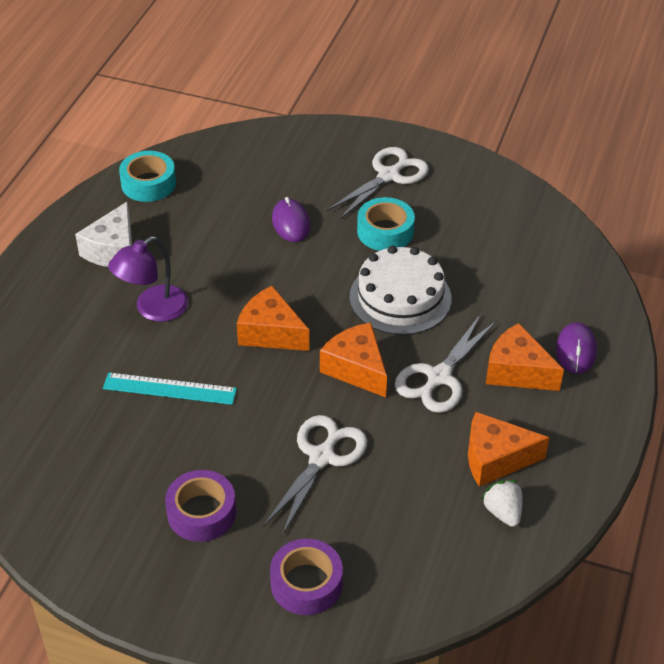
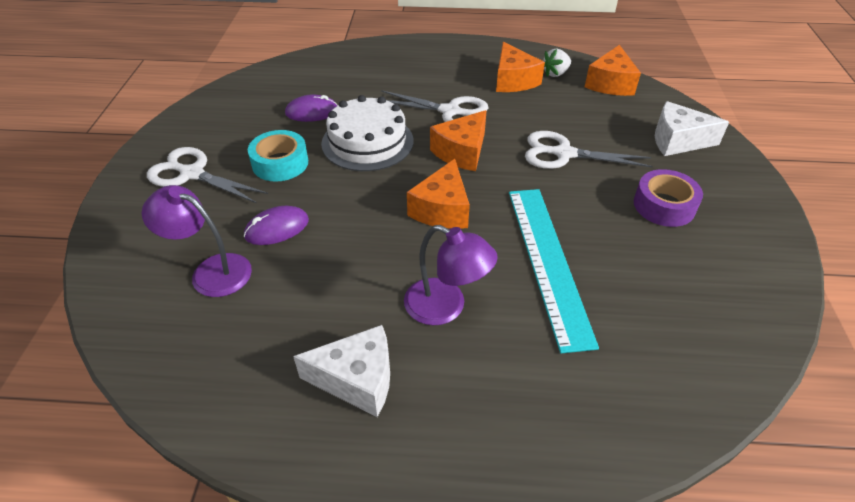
camera: 105 degrees left, 0 degrees up
(148, 183) = (213, 383): turquoise tape -> none
(170, 388) = (547, 262): turquoise ruler -> turquoise ruler, size x1.56
(256, 184) = (211, 271): none -> purple lamp
(306, 583) = (677, 141): purple tape -> white cheese
(517, 371) = (427, 80): orange cheese -> orange cheese (610, 83)
(576, 350) = (395, 60): purple mouse -> purple mouse (312, 112)

